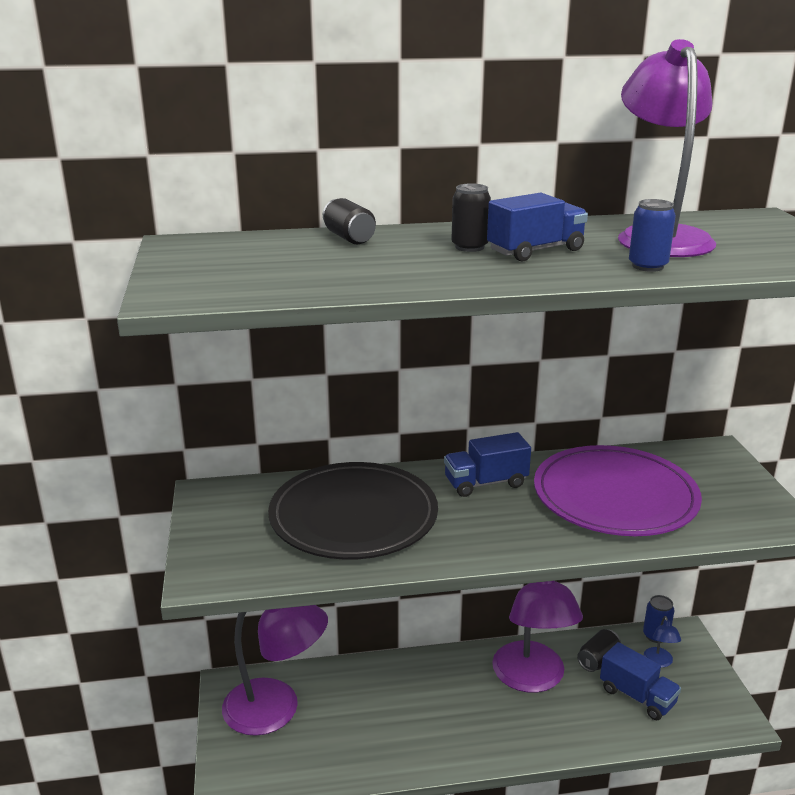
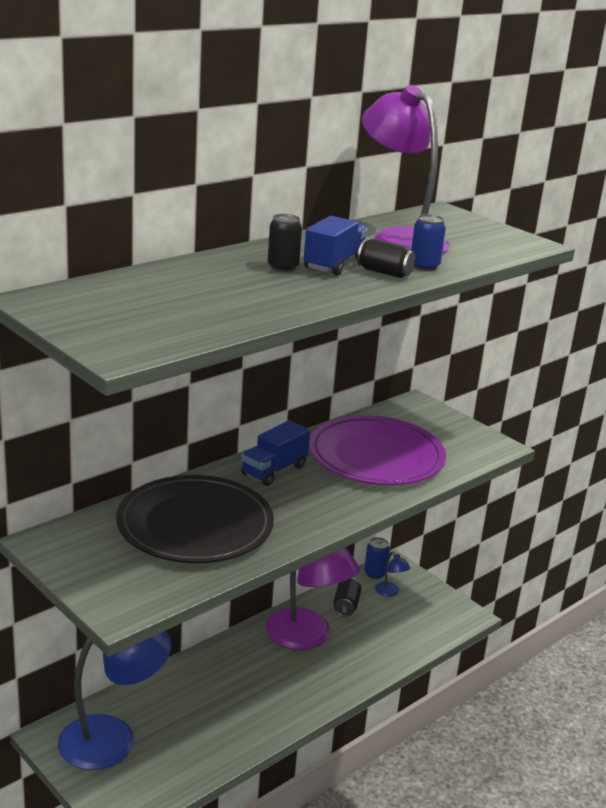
camera: 35 degrees left, 0 degrees up
(276, 710) = (113, 739): purple lamp -> blue lamp
(349, 238) = (176, 272): black can -> black can (384, 272)
(637, 696) = (391, 623): blue truck -> none

